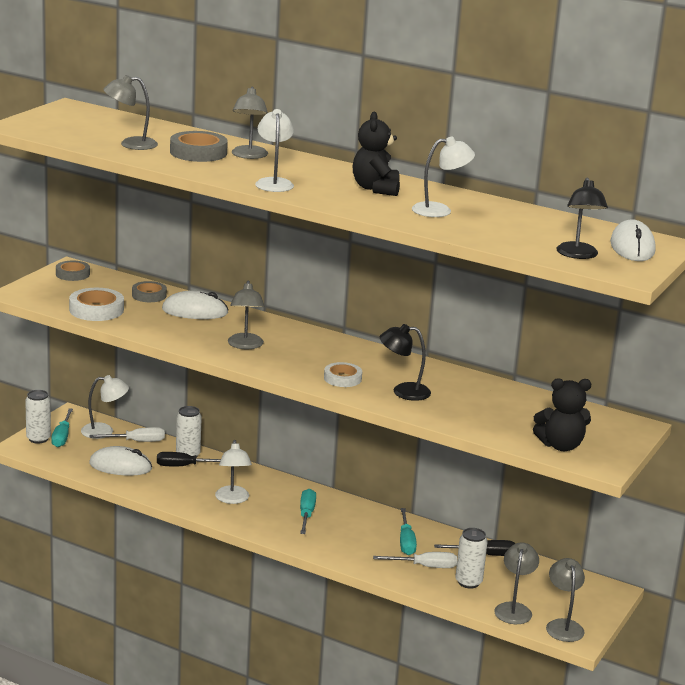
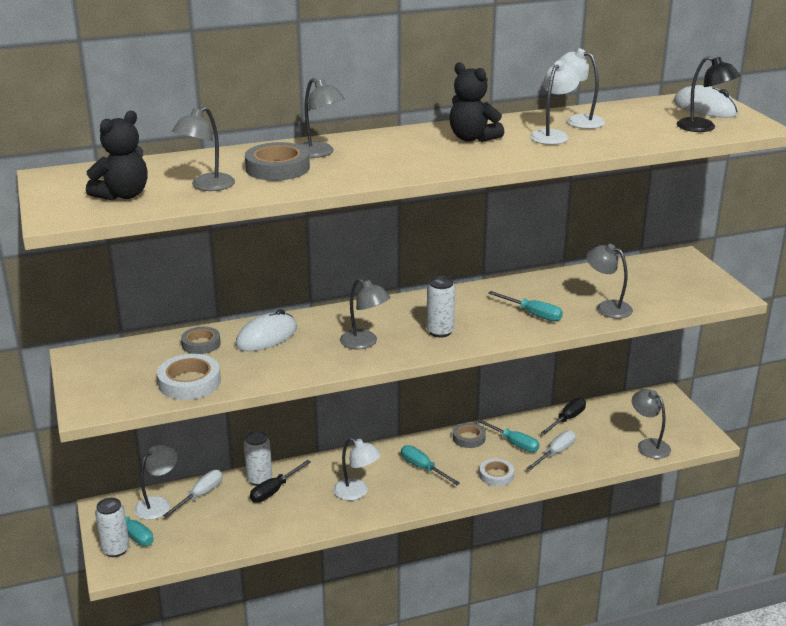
camera: 45 degrees left, 5 degrees up
(72, 274) = (95, 362): grey tape -> grey tape (468, 438)
(120, 466) = (228, 525): white mouse -> none
(274, 183) = (402, 166): white lamp -> white lamp (578, 121)
(342, 378) = (480, 328): white tape -> white tape (496, 475)
(403, 391) = (533, 314): black lamp -> turquoise screwdriver
(468, 582) = (595, 445): white can -> white can (440, 332)
(560, 446) = (686, 296): black teddy bear -> black teddy bear (123, 195)
(563, 625) = (688, 436): grey lamp -> grey lamp (607, 307)

